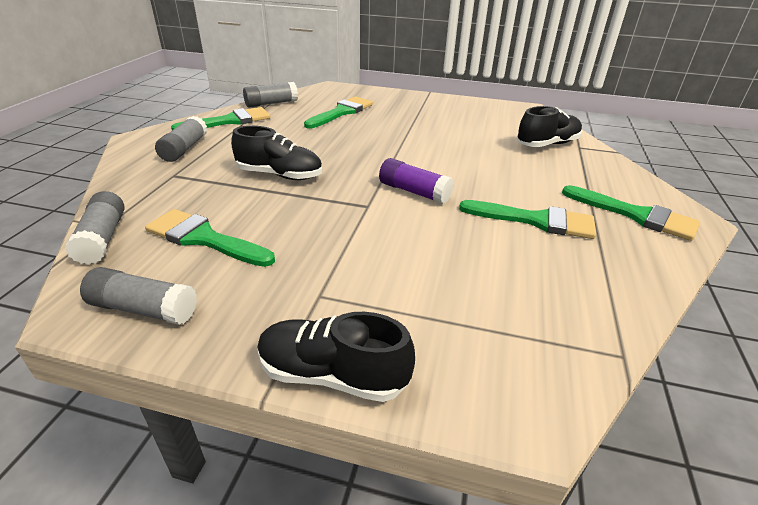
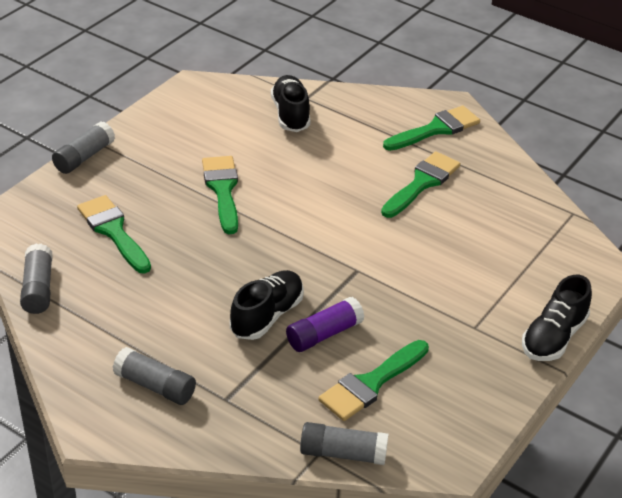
camera: 70 degrees left, 5 degrees up
(144, 309) = (459, 424): grey glue stick -> grey glue stick (84, 157)
(229, 121) = (83, 337): green brush -> green brush (222, 190)
(414, 192) = (345, 234): purple glue stick -> purple glue stick (324, 334)

